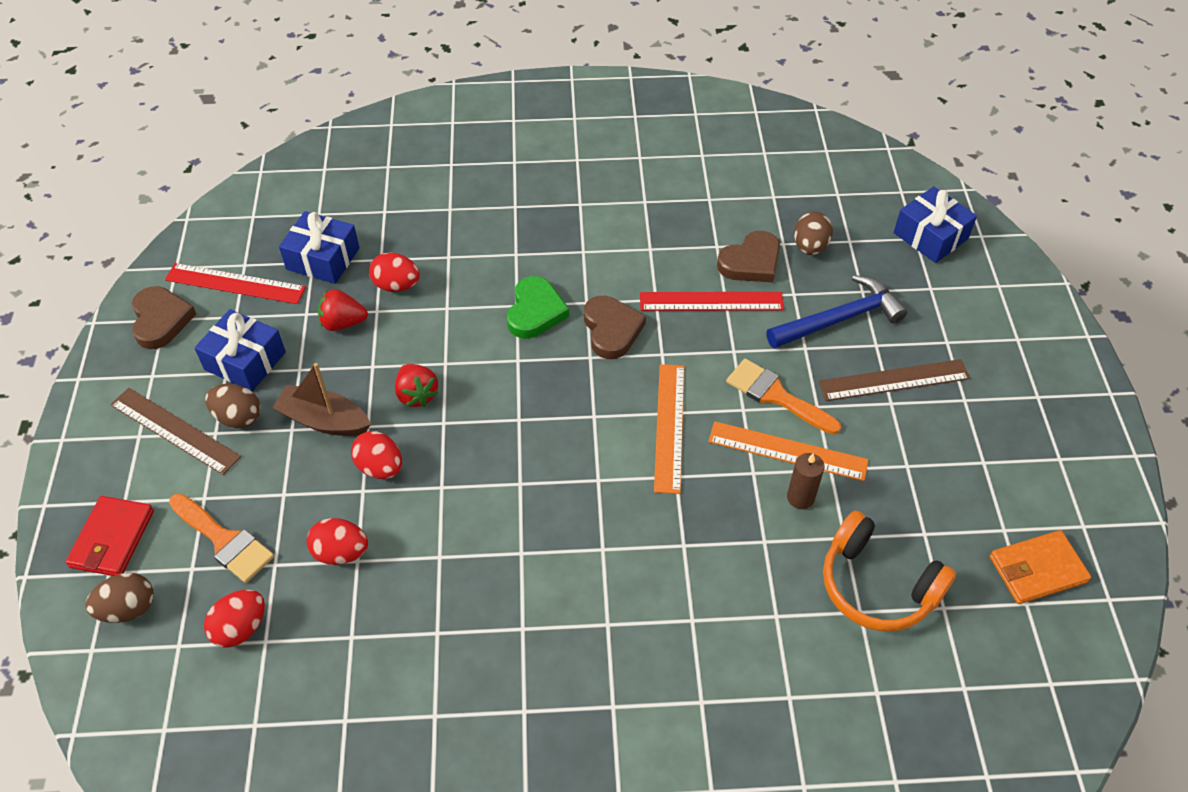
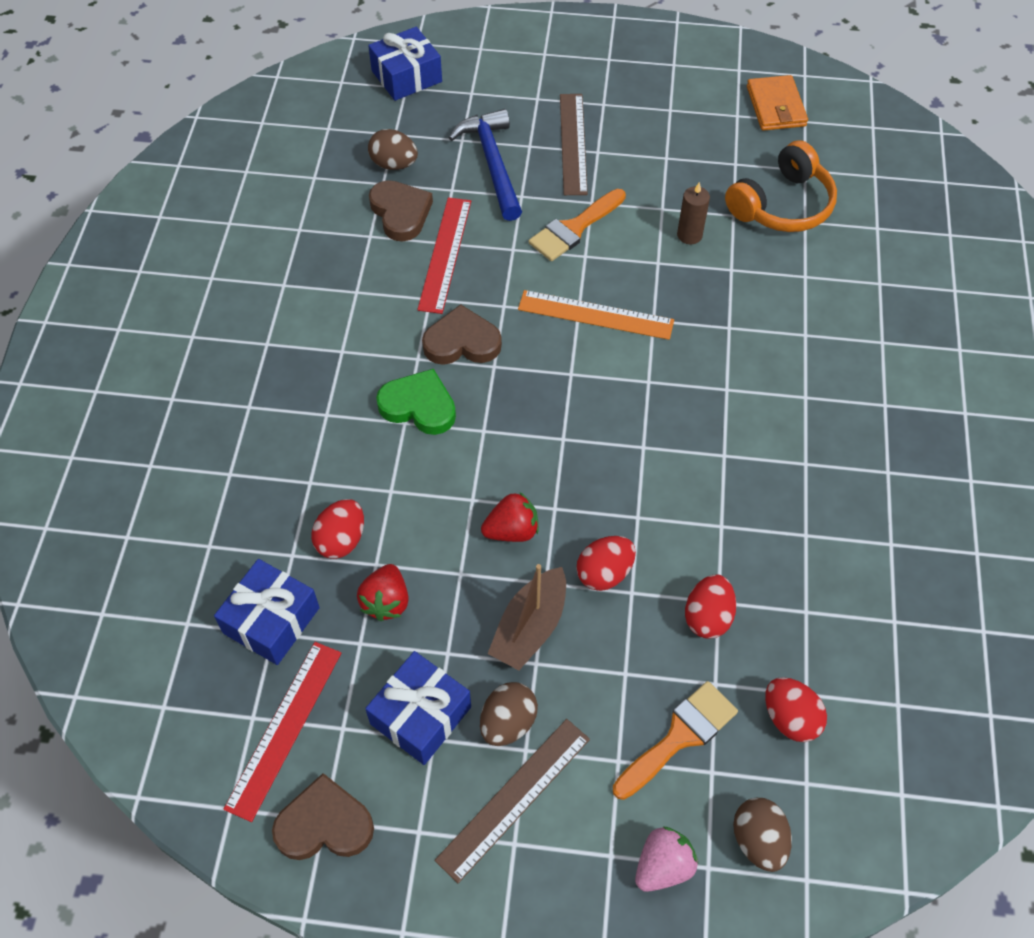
camera: 80 degrees left, 5 degrees up
(112, 539) = (663, 866): red wallet -> pink strawberry
(787, 451) = (638, 233): orange ruler -> none

